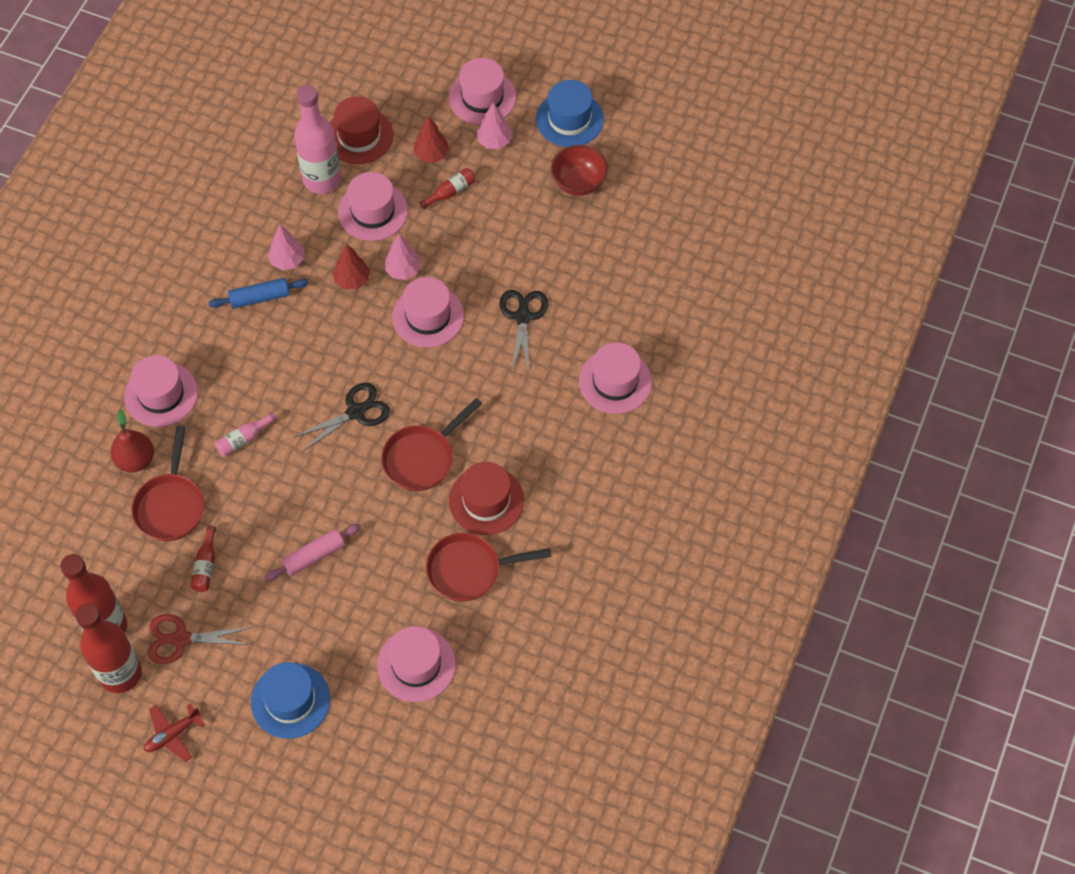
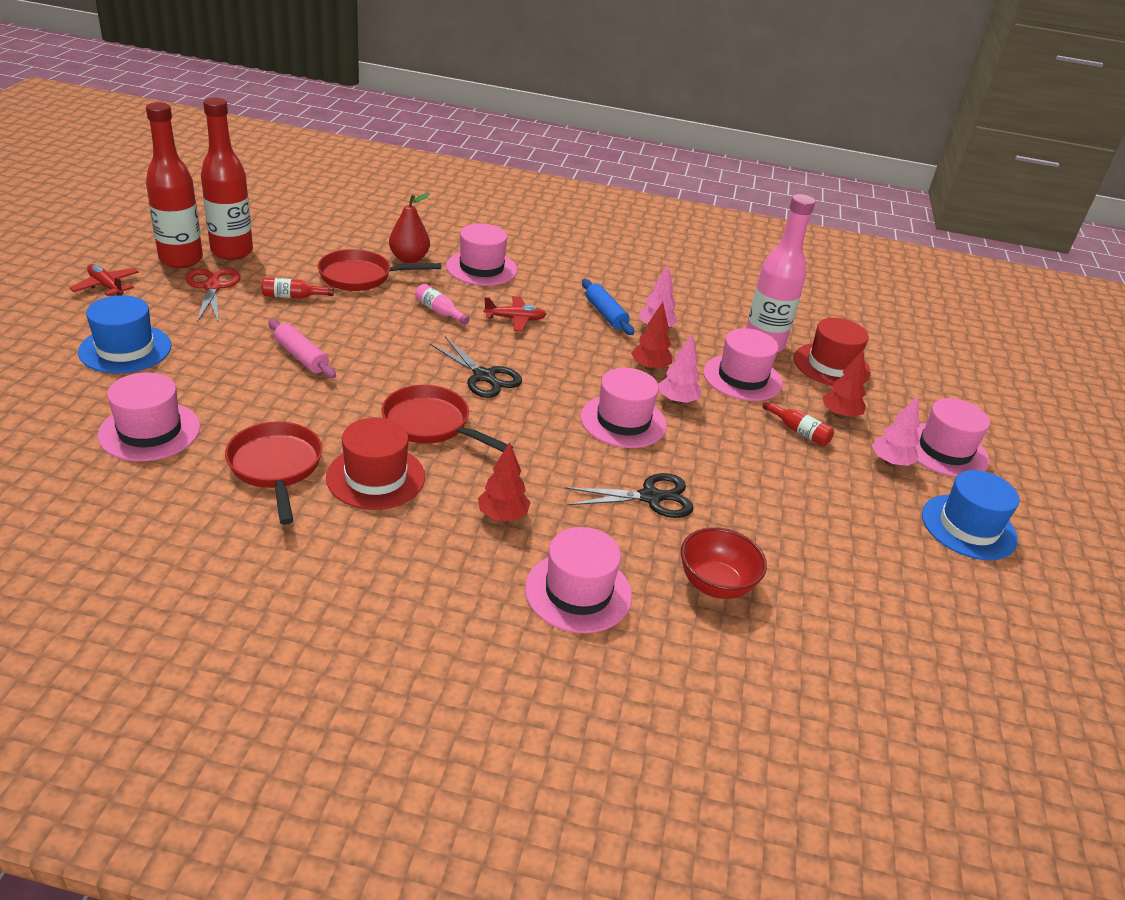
camera: 75 degrees right, 25 degrees down
(263, 376) = (515, 319): none -> red plane
(536, 418) = (502, 516): none -> red tree
(578, 183) = (877, 540): red bowl -> red bowl (715, 584)

